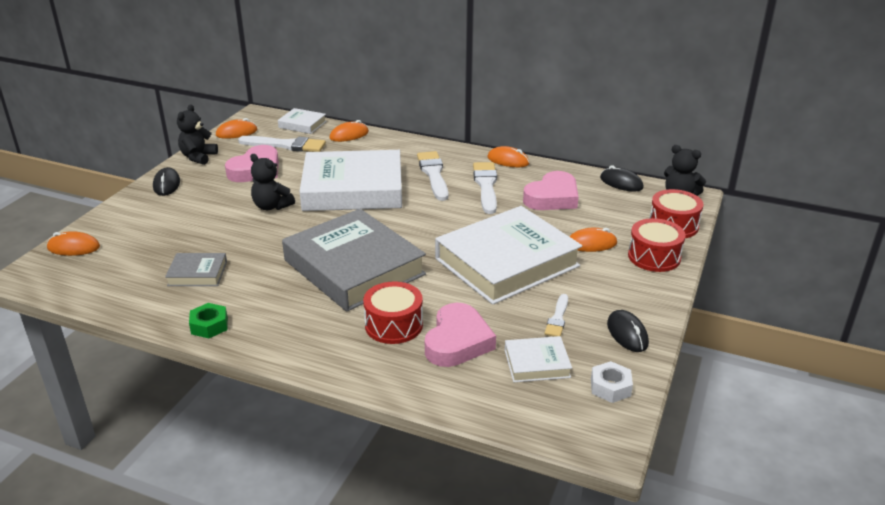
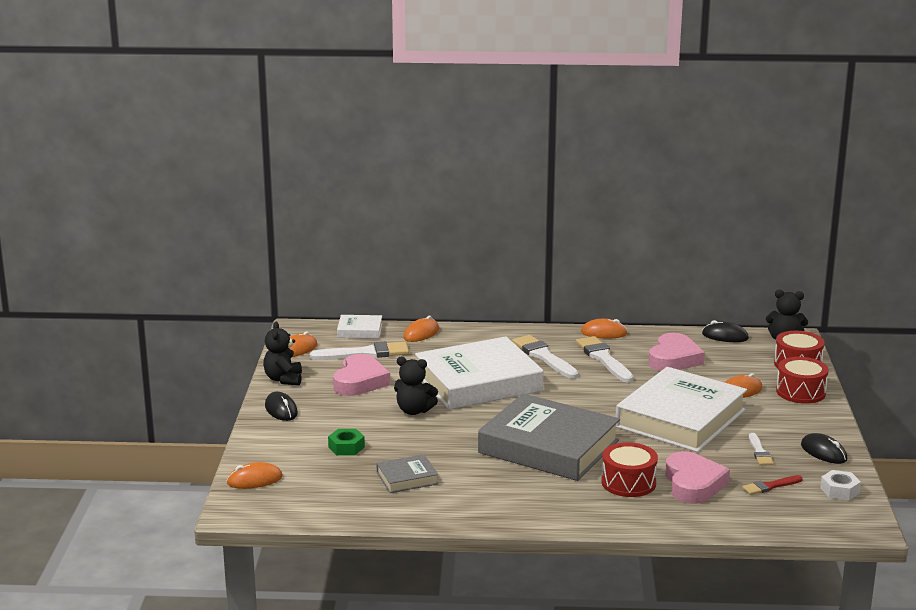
camera: 20 degrees left, 10 degrees down
(209, 326) = (466, 514): green nut -> green nut (346, 447)
(537, 363) = (770, 486): white book -> red brush

